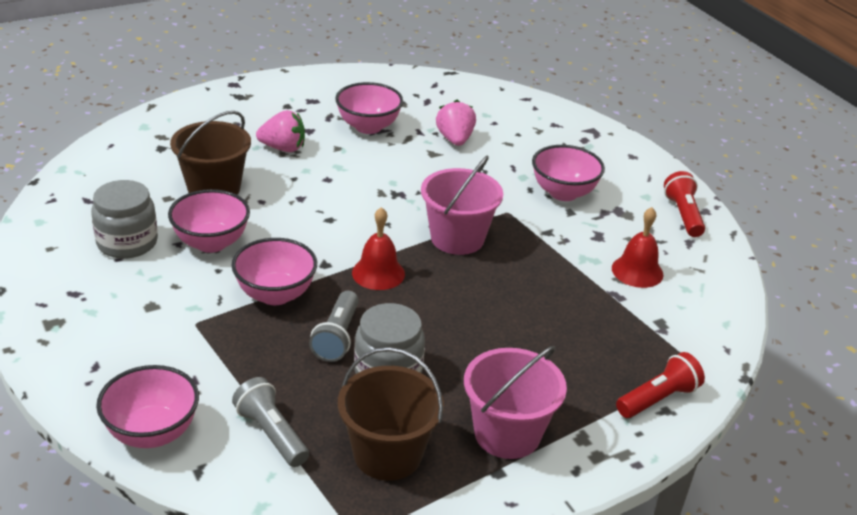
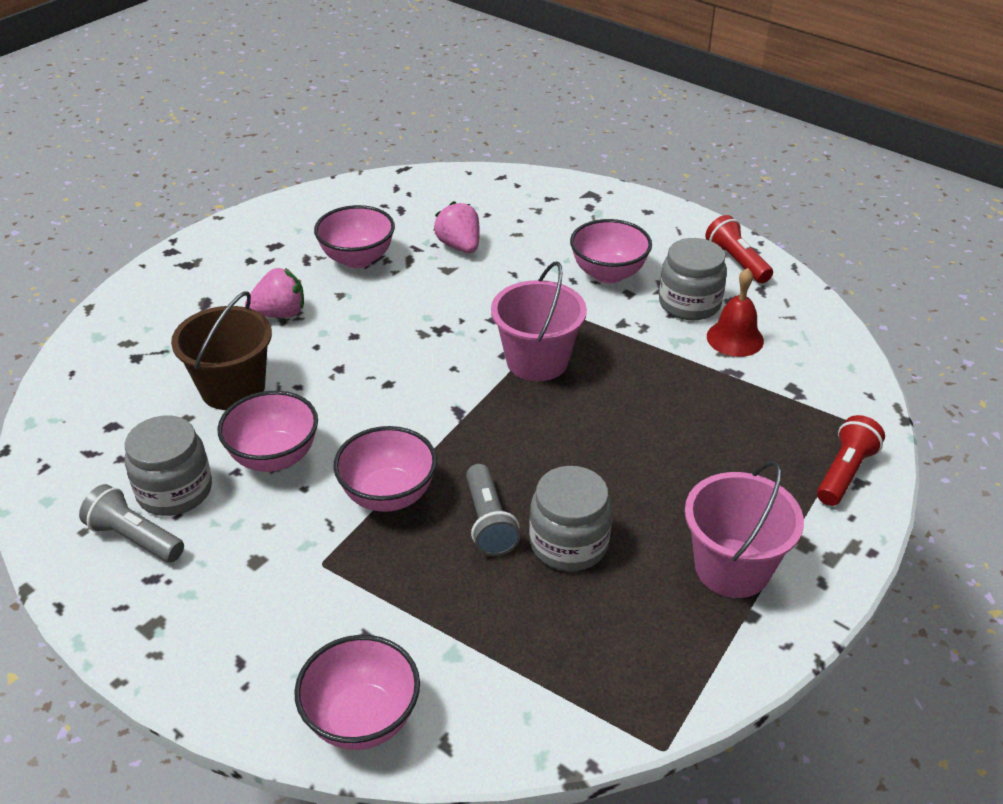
camera: 20 degrees left, 5 degrees up
(271, 434) = (495, 666): grey flashlight -> grey flashlight (135, 538)
(378, 273) = (482, 430): red bell -> none
(387, 454) = (631, 640): brown bucket -> none
(617, 234) = (689, 303): none -> grey jar

